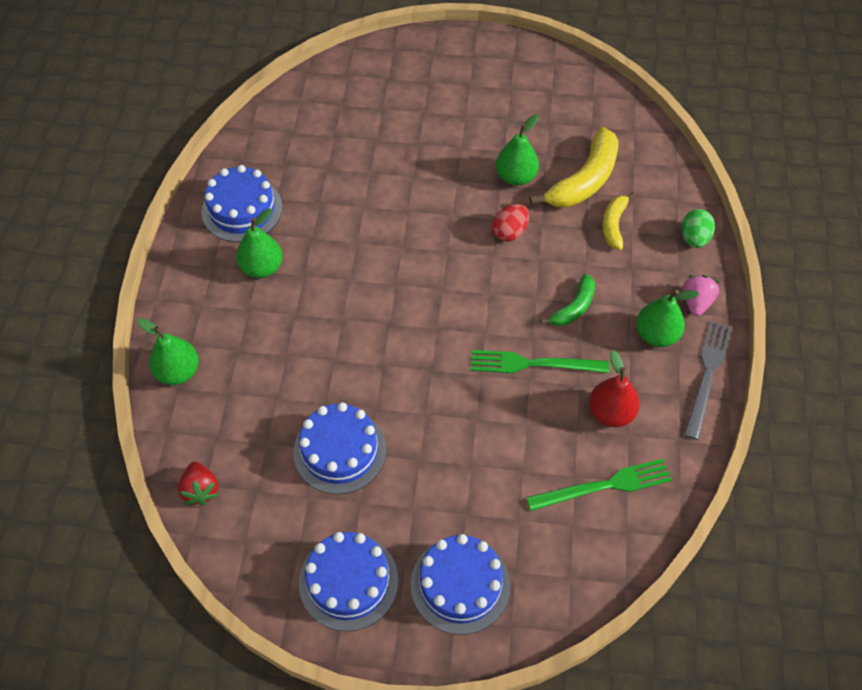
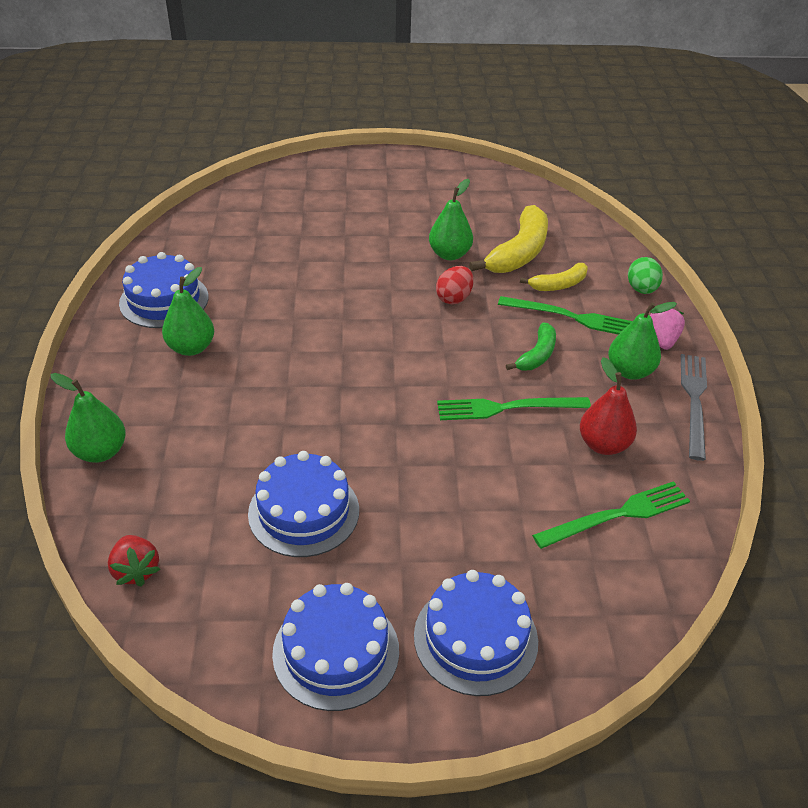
camera: 10 degrees left, 15 degrees down
(614, 225) = (558, 285): yellow banana -> yellow banana turned 120 degrees counterclockwise
(615, 265) = (570, 317): none -> green fork

